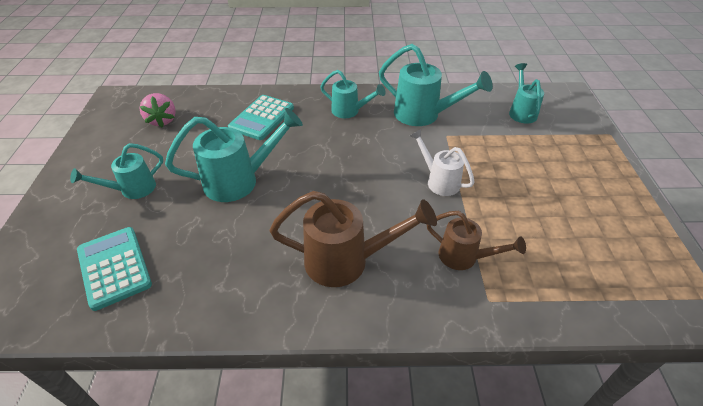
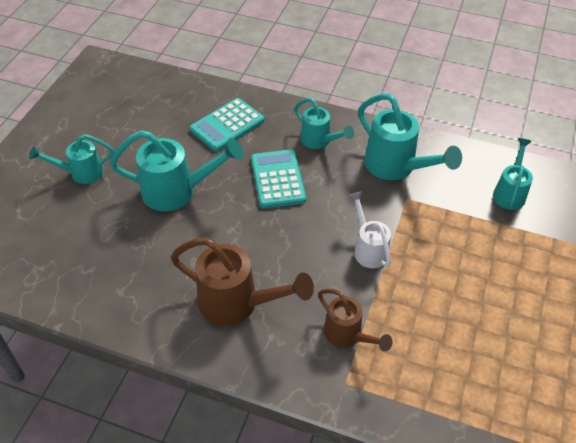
camera: 20 degrees right, 5 degrees up
(114, 267) = (43, 245): turquoise calculator -> turquoise calculator (277, 179)
(162, 120) = (132, 103): pink strawberry -> none

